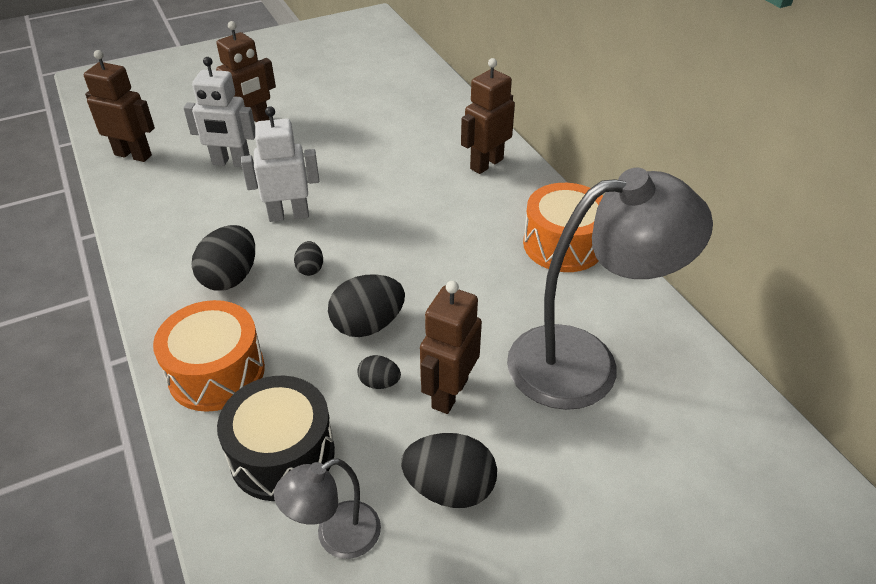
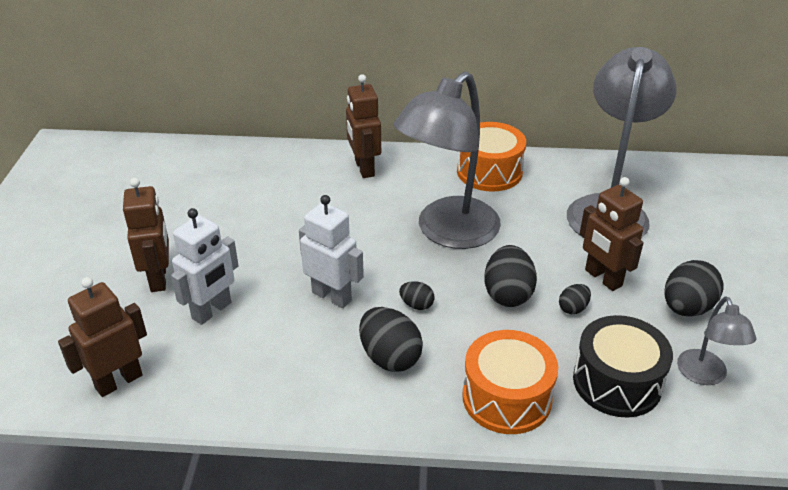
camera: 60 degrees left, 5 degrees down
(288, 215) = (332, 296): white robot -> white robot turned 105 degrees clockwise
(433, 251) = (447, 232): none -> grey lamp

